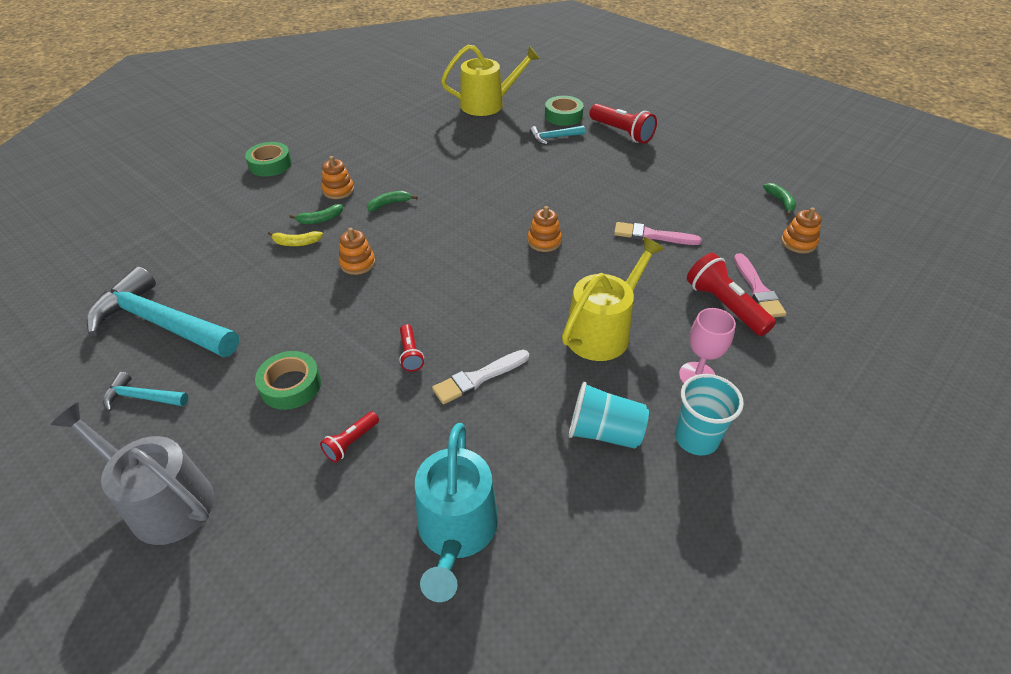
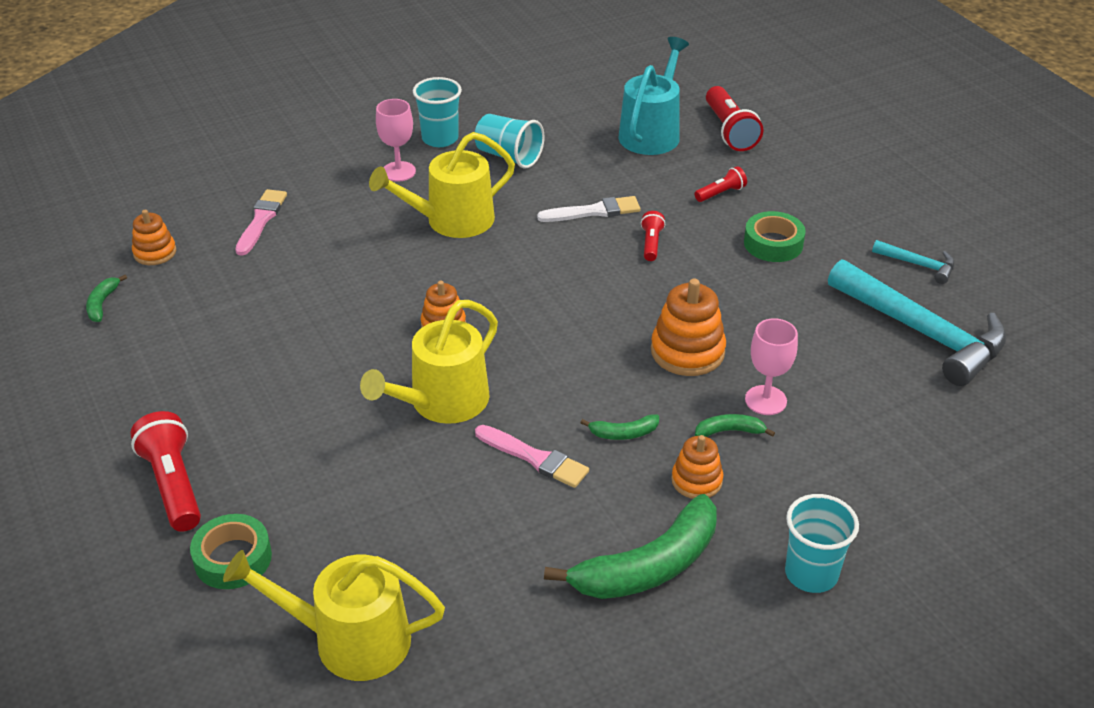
camera: 160 degrees left, 5 degrees down
(164, 501) = (874, 190): grey watering can -> none
(270, 164) = (811, 574): green tape -> turquoise cup
(296, 243) = (765, 400): yellow banana -> pink goblet
(357, 263) = (687, 351): orange stacking toy -> orange stacking toy, size x1.61
(358, 151) = (648, 566): none -> green banana
(511, 196) = (442, 402): none -> yellow watering can
(553, 138) = (294, 505): turquoise hammer -> none
(652, 235) = (308, 300): pink brush -> pink brush (534, 458)
(724, 306) = (312, 214): red flashlight -> red flashlight (729, 131)

